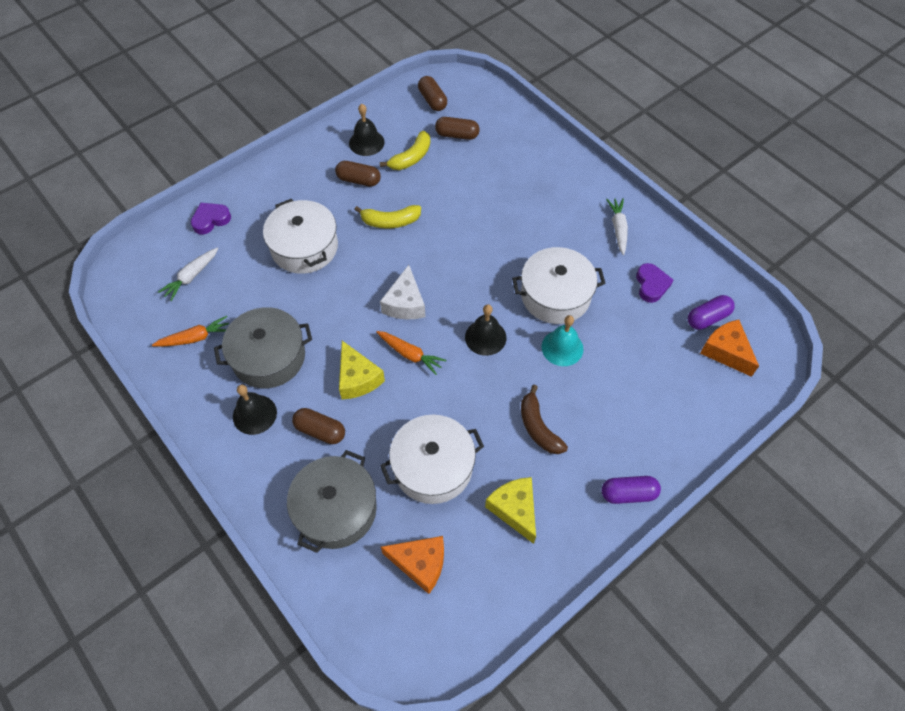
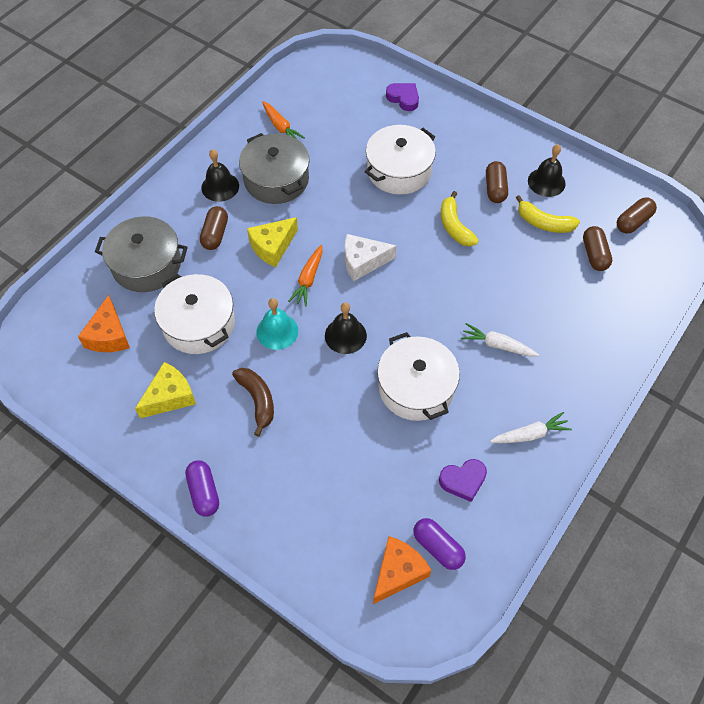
camera: 75 degrees right, 0 degrees up
(191, 277) = (339, 105): white carrot -> white carrot (497, 345)
(538, 427) = (257, 400): brown banana -> brown banana turned 105 degrees clockwise
(562, 348) = (353, 405): turquoise bell -> turquoise bell (277, 331)

